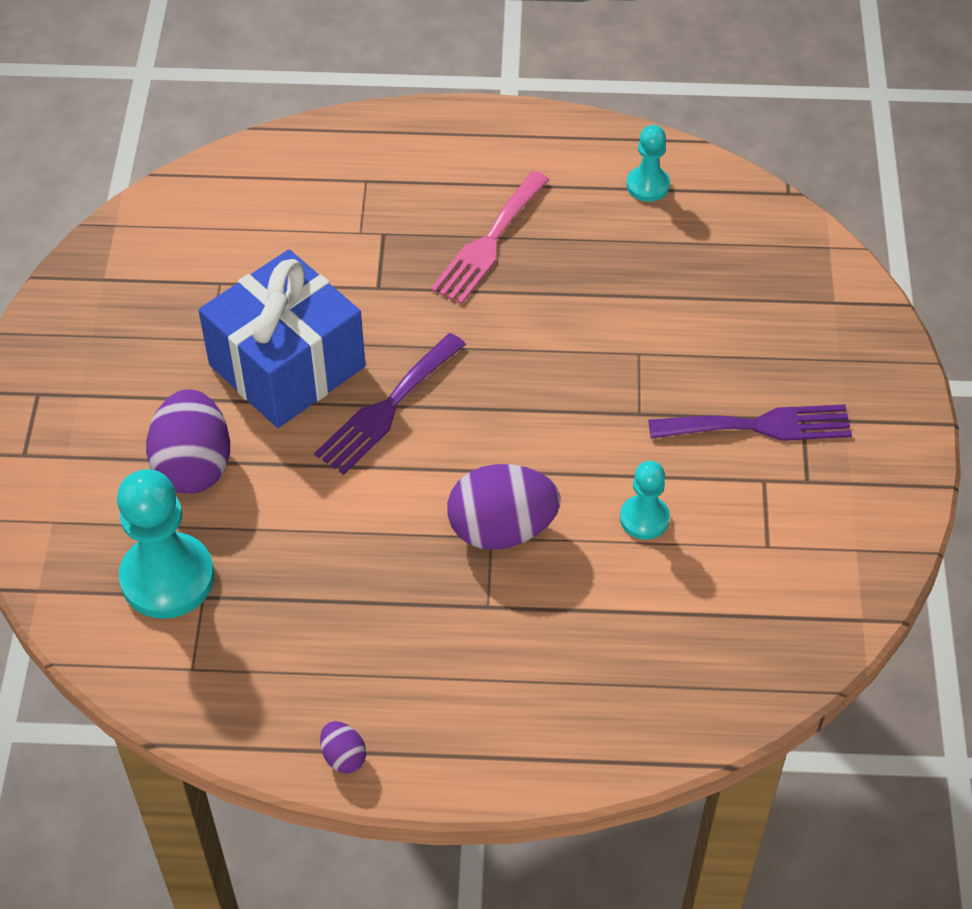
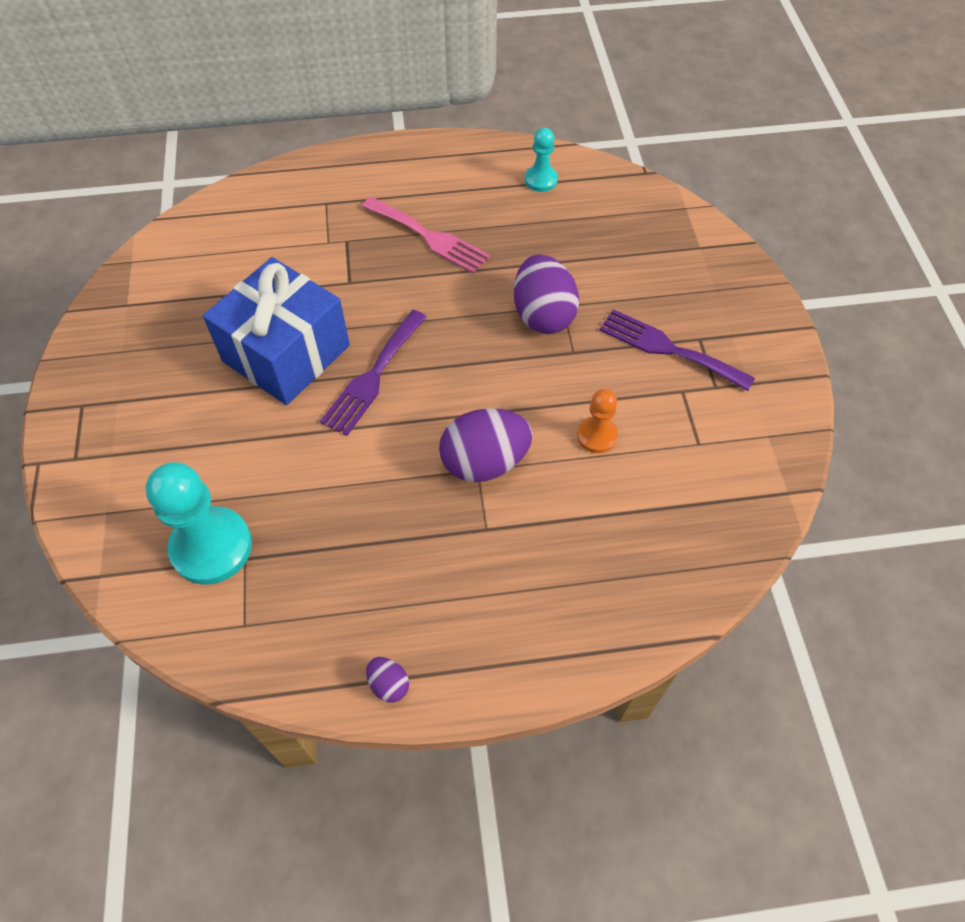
camera: 10 degrees left, 5 degrees up
(193, 466) = (221, 447): purple egg -> purple egg (543, 315)
(489, 243) = (429, 237): pink fork -> pink fork turned 75 degrees counterclockwise
(644, 518) = (596, 436): turquoise pawn -> orange pawn
(759, 426) = (668, 349): purple fork -> purple fork turned 135 degrees counterclockwise

